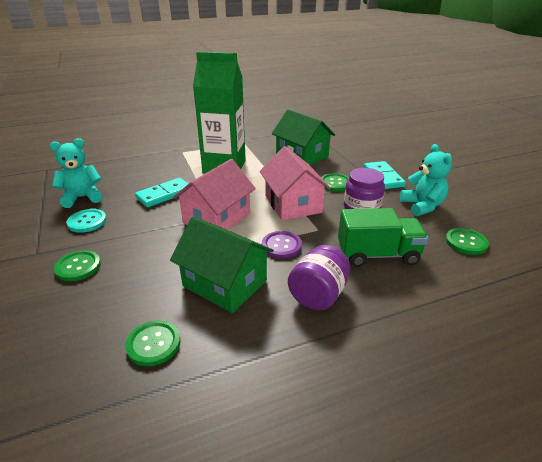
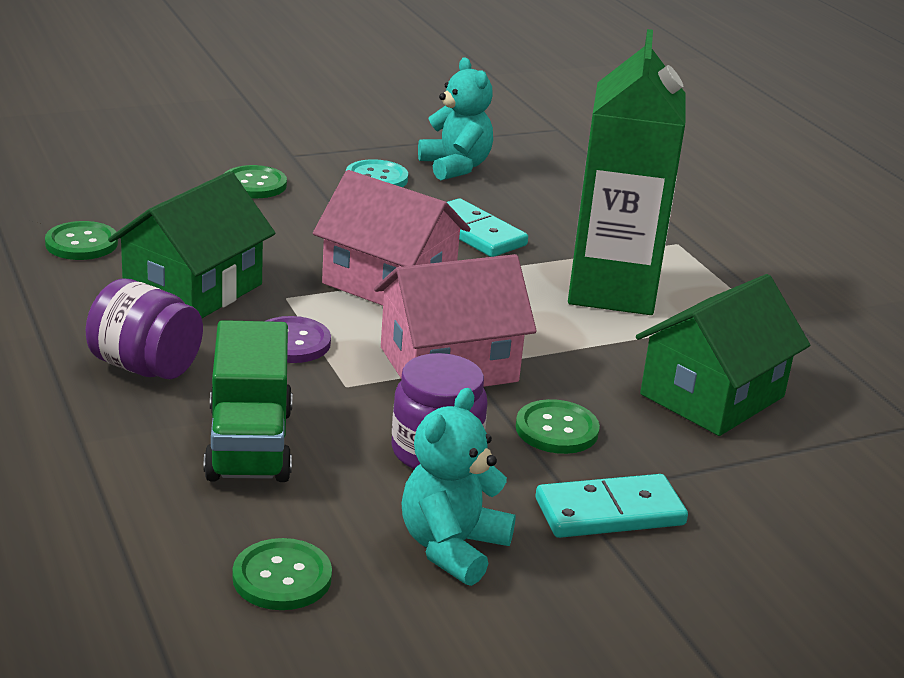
camera: 85 degrees right, 5 degrees down
(422, 206) = (452, 547): turquoise teddy bear -> turquoise teddy bear turned 135 degrees clockwise

